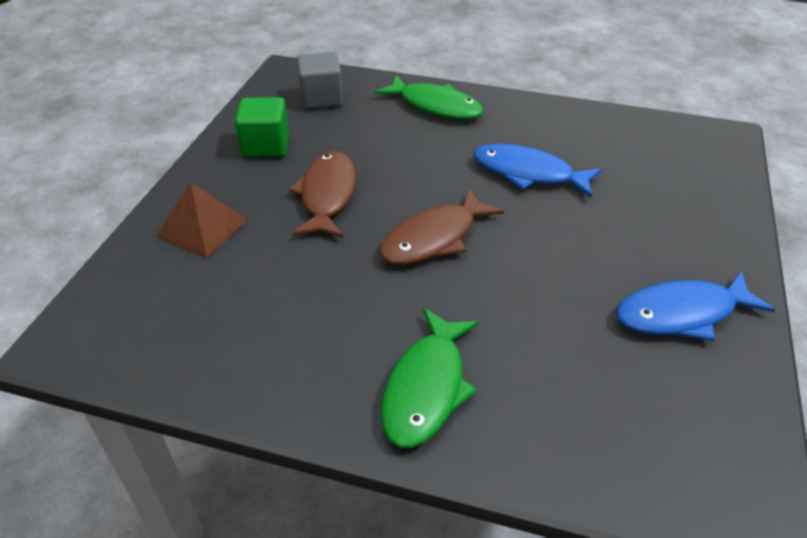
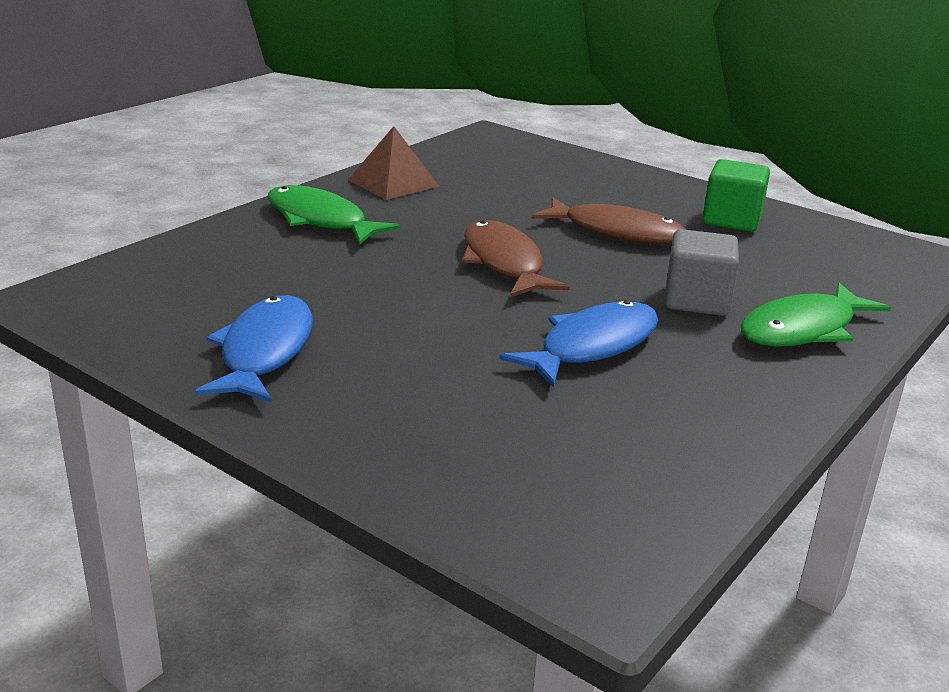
camera: 110 degrees right, 15 degrees down
(202, 228) = (596, 180): brown pyramid -> brown pyramid (393, 183)
(321, 98) = (842, 263): grey cube -> grey cube (696, 300)

